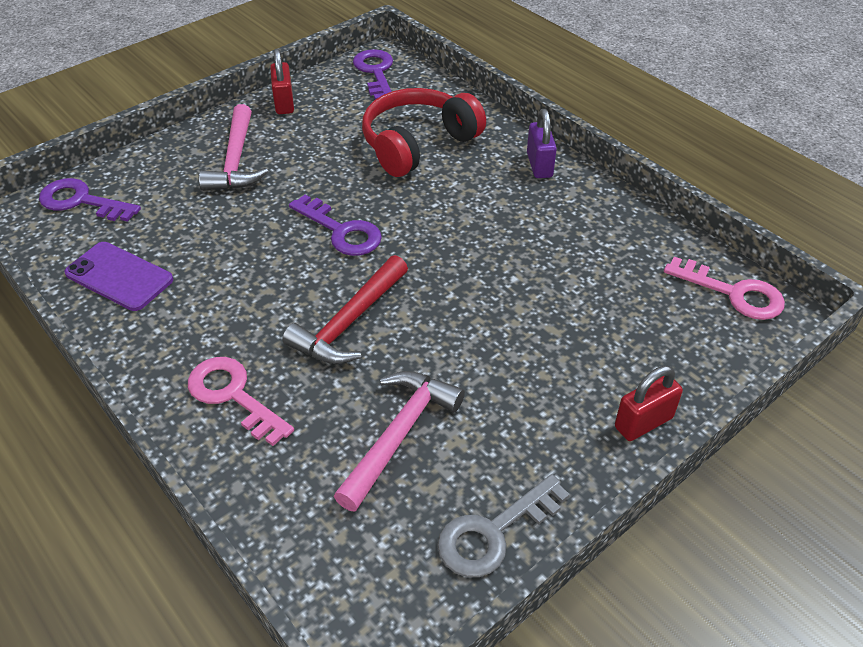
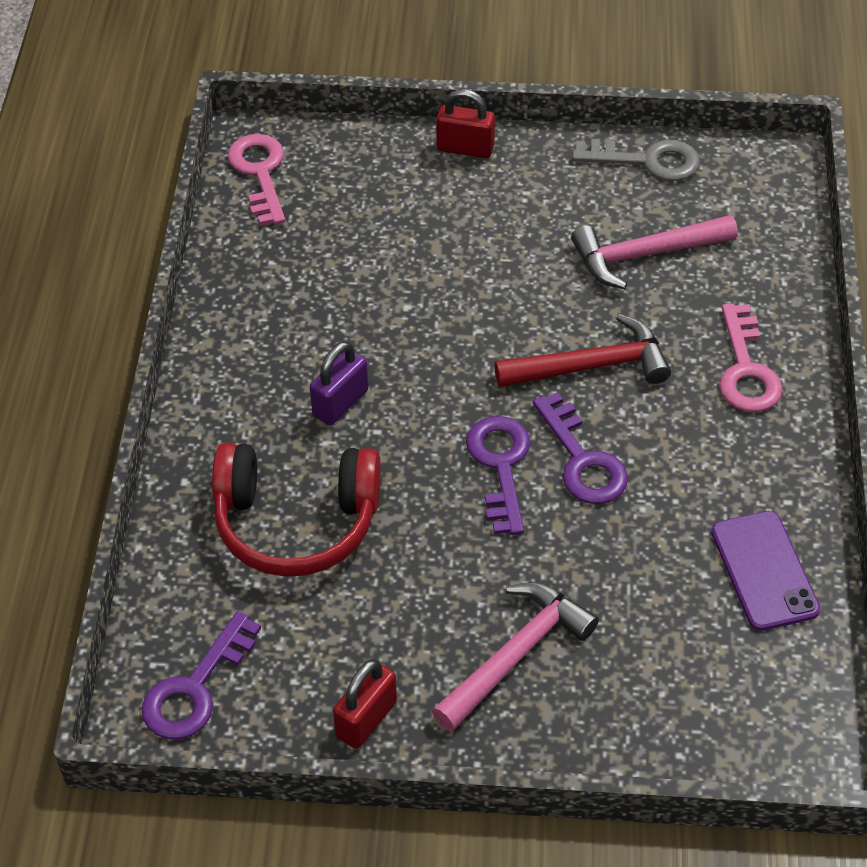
camera: 135 degrees left, 5 degrees up
(81, 201) = (740, 722): purple key -> purple key (582, 460)
(539, 165) = (218, 399): purple padlock -> purple padlock (340, 403)

